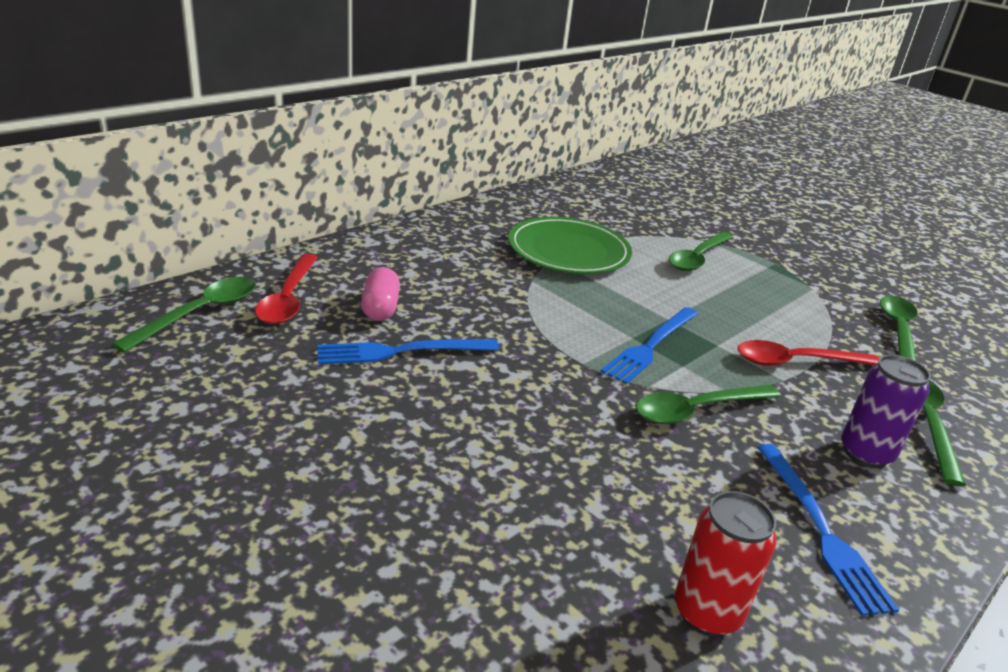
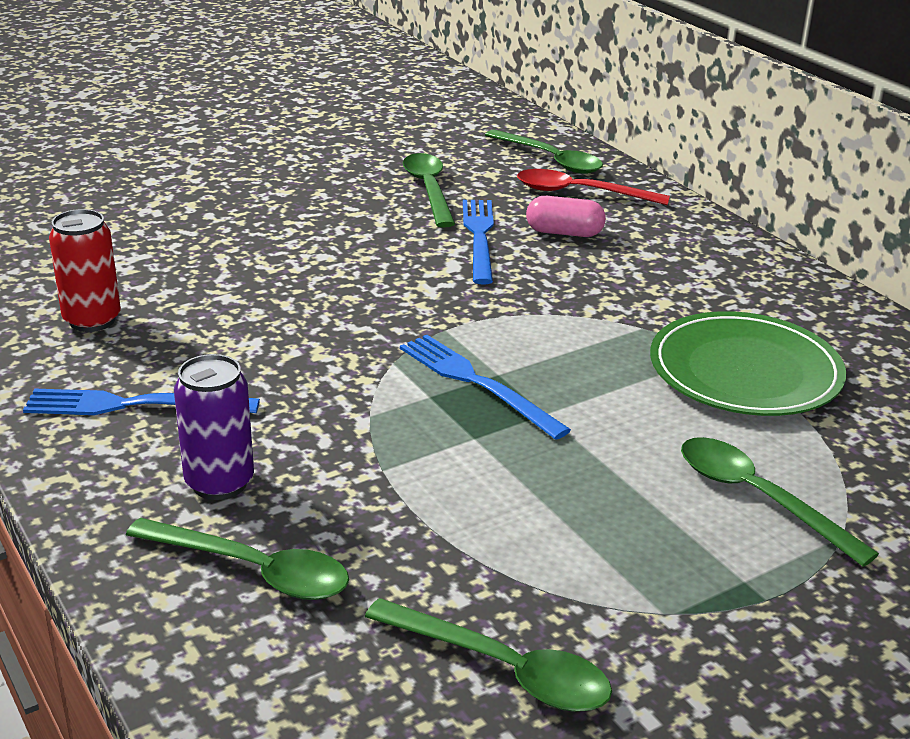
camera: 105 degrees right, 0 degrees up
(697, 410) = (339, 383): green spoon -> green spoon (429, 190)
(796, 362) = (424, 498): red spoon -> none

